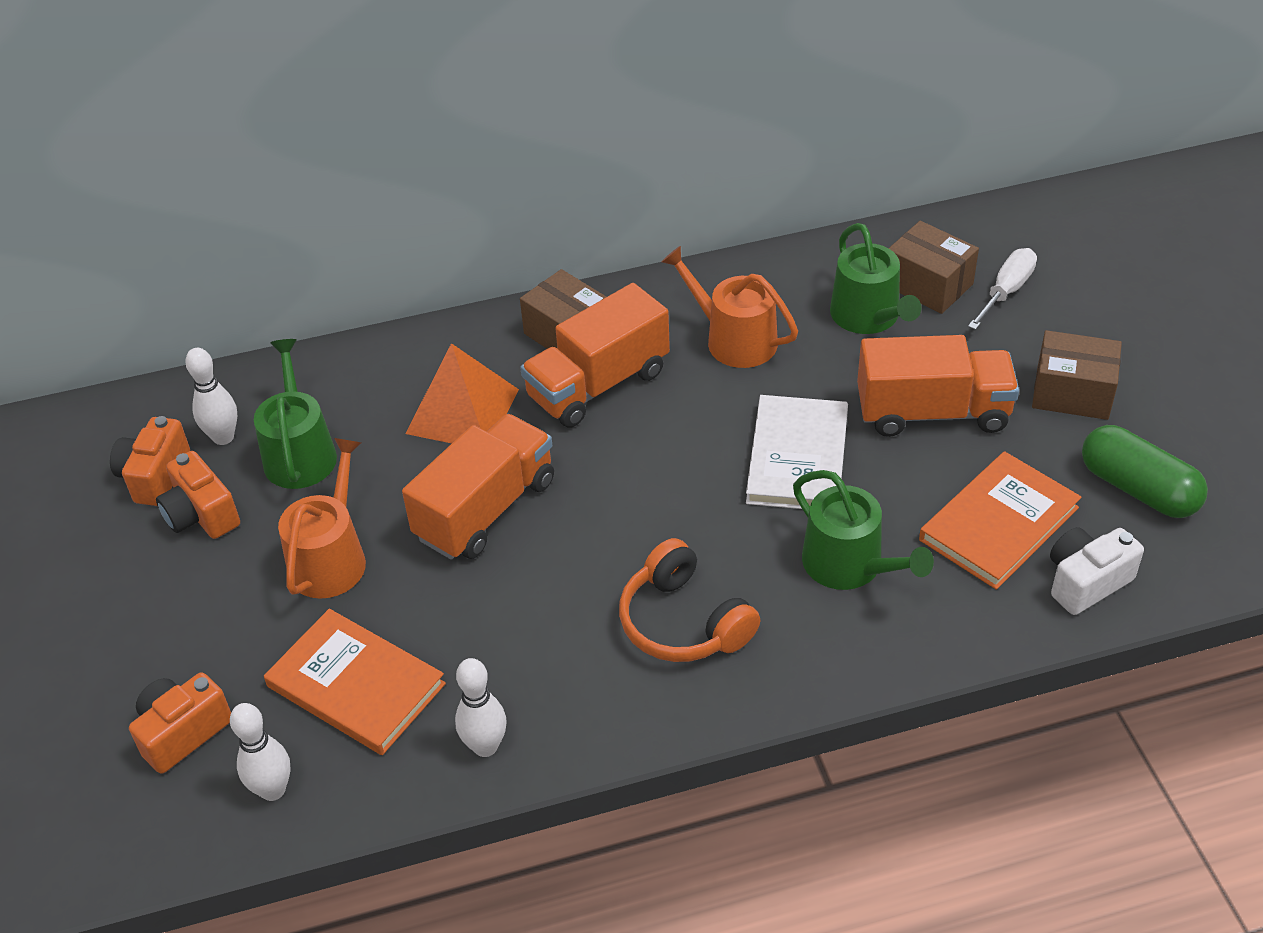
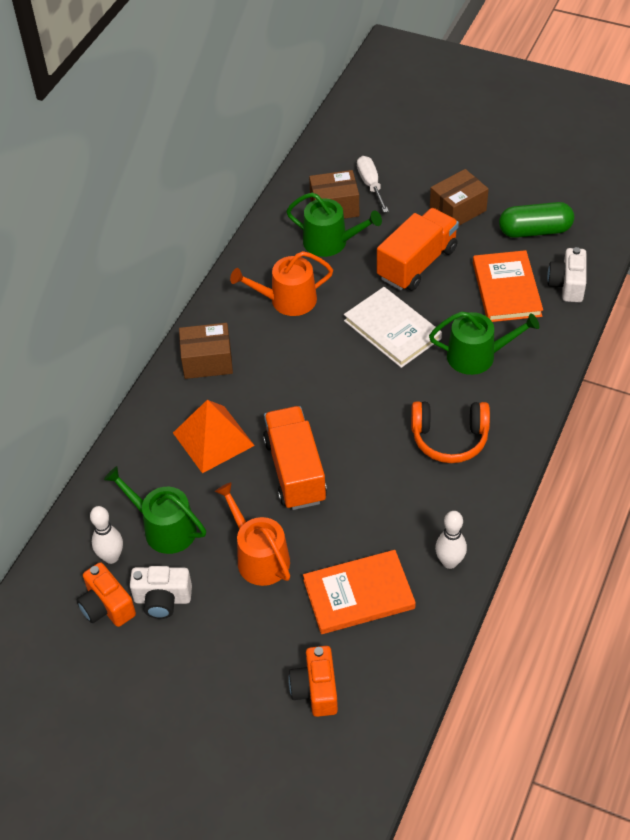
camera: 50 degrees left, 5 degrees up
(201, 515) = (162, 599): orange camera -> white camera
(273, 790) = (393, 668): white bowling pin -> none
(598, 384) = (258, 372): orange truck -> none

